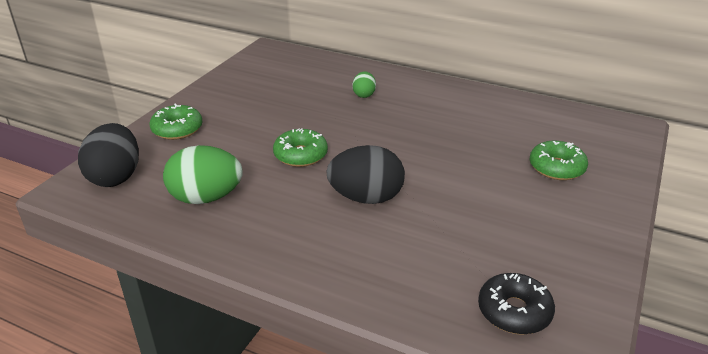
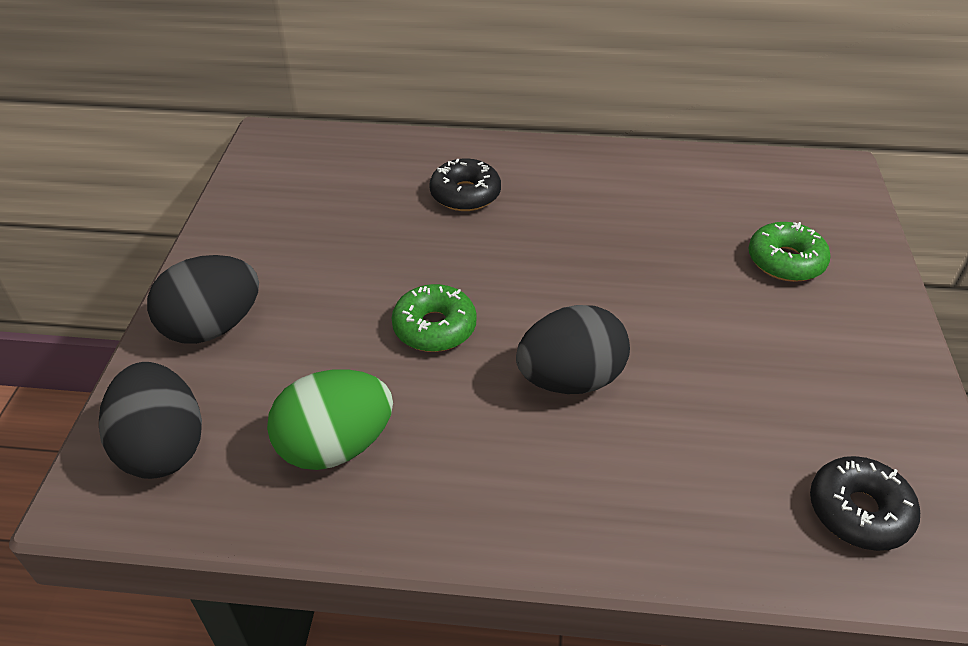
camera: 20 degrees left, 10 degrees up
(177, 129) = (213, 327): green donut -> black egg
(364, 94) = (465, 194): green egg -> black donut

